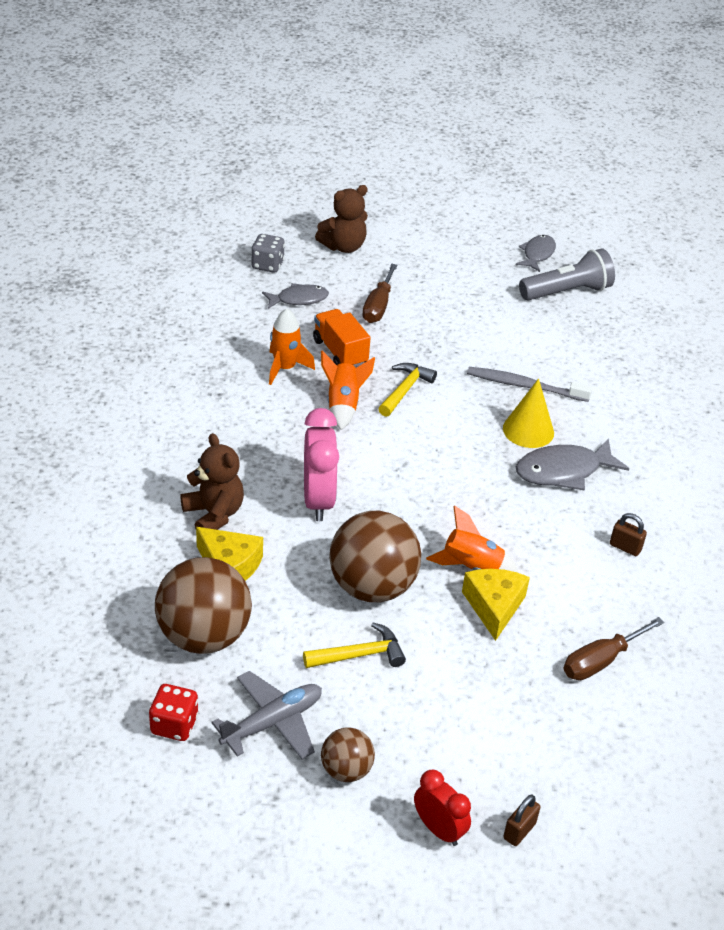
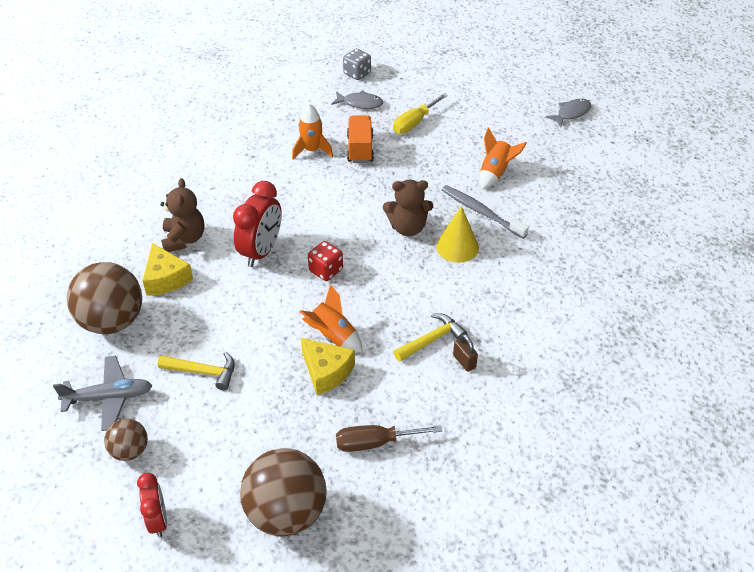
camera: 30 degrees right, 5 degrees up
(174, 725) = (47, 375): red dice -> red dice (326, 270)
(318, 500) = (261, 251): pink clock -> red clock
(343, 247) = (422, 73): brown teddy bear -> brown teddy bear (407, 228)
(343, 405) = (332, 188): orange rocket -> orange rocket (495, 173)
(372, 587) = (250, 326): brown ball -> brown ball (286, 512)
(378, 306) = (414, 123): brown screwdriver -> yellow screwdriver
(405, 390) = (386, 189): yellow hammer -> yellow hammer (432, 339)
(494, 607) = (326, 371): yellow cheese -> yellow cheese turned 105 degrees clockwise
(519, 831) = (213, 546): brown padlock -> none
(563, 471) = (460, 286): grey fish -> none
(567, 292) = (573, 148): grey flashlight -> none

